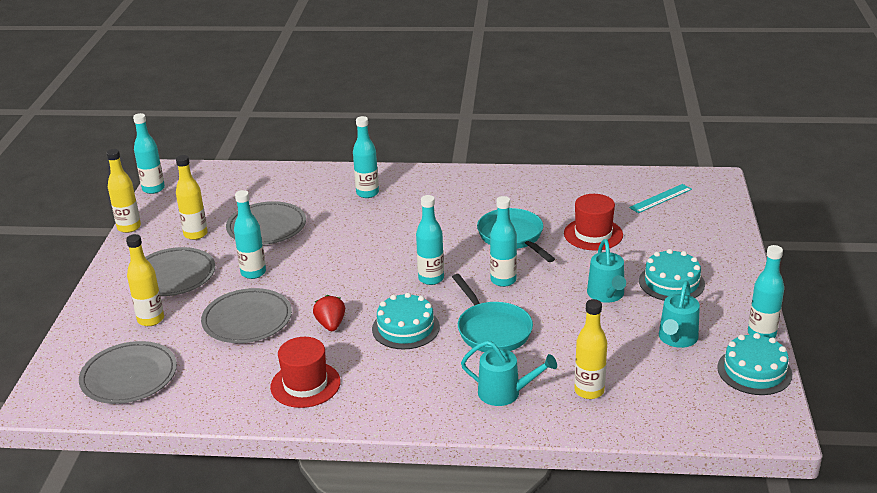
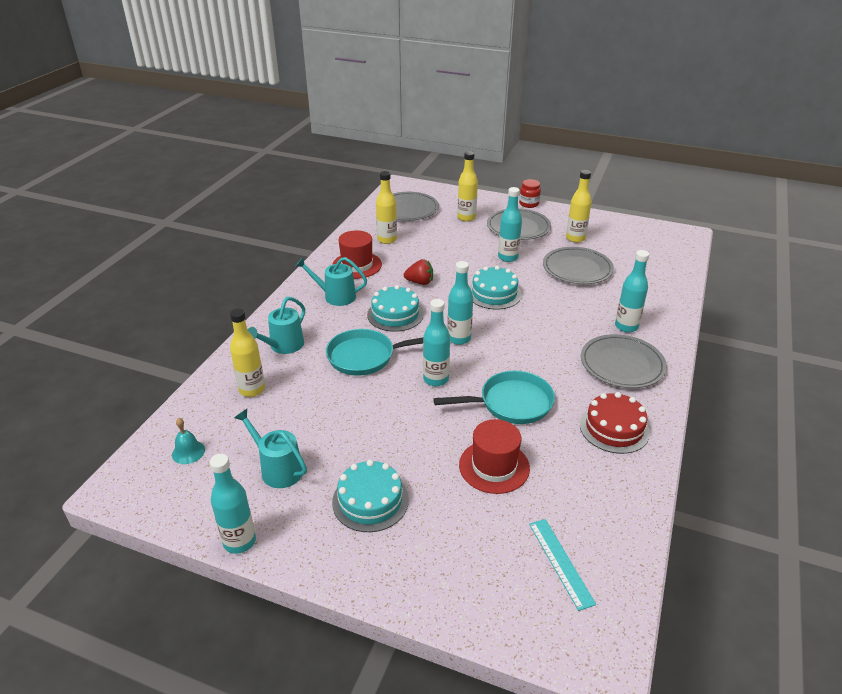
camera: 105 degrees right, 5 degrees up
(103, 276) = (529, 204): none -> red jar
(129, 227) = (594, 214): yellow bottle -> yellow bottle (387, 240)
(153, 189) = (655, 225): turquoise bottle -> none
(247, 319) = (446, 250): grey plate -> grey plate (622, 364)
(514, 189) = (614, 428): none -> red cake
(606, 295) = (376, 441): turquoise watering can -> turquoise watering can (336, 296)
(699, 401) = (188, 452): none -> turquoise bell
(754, 371) = (193, 508): turquoise cake -> turquoise cake (494, 293)

